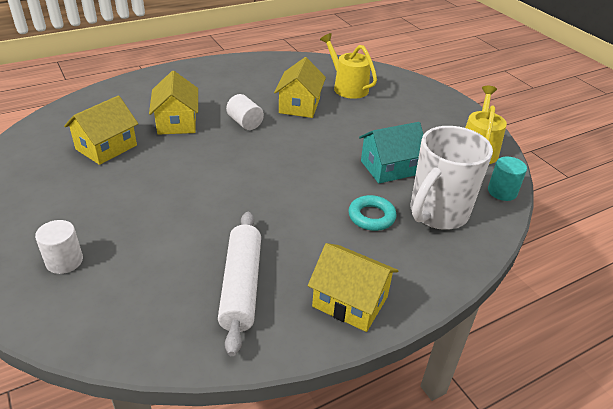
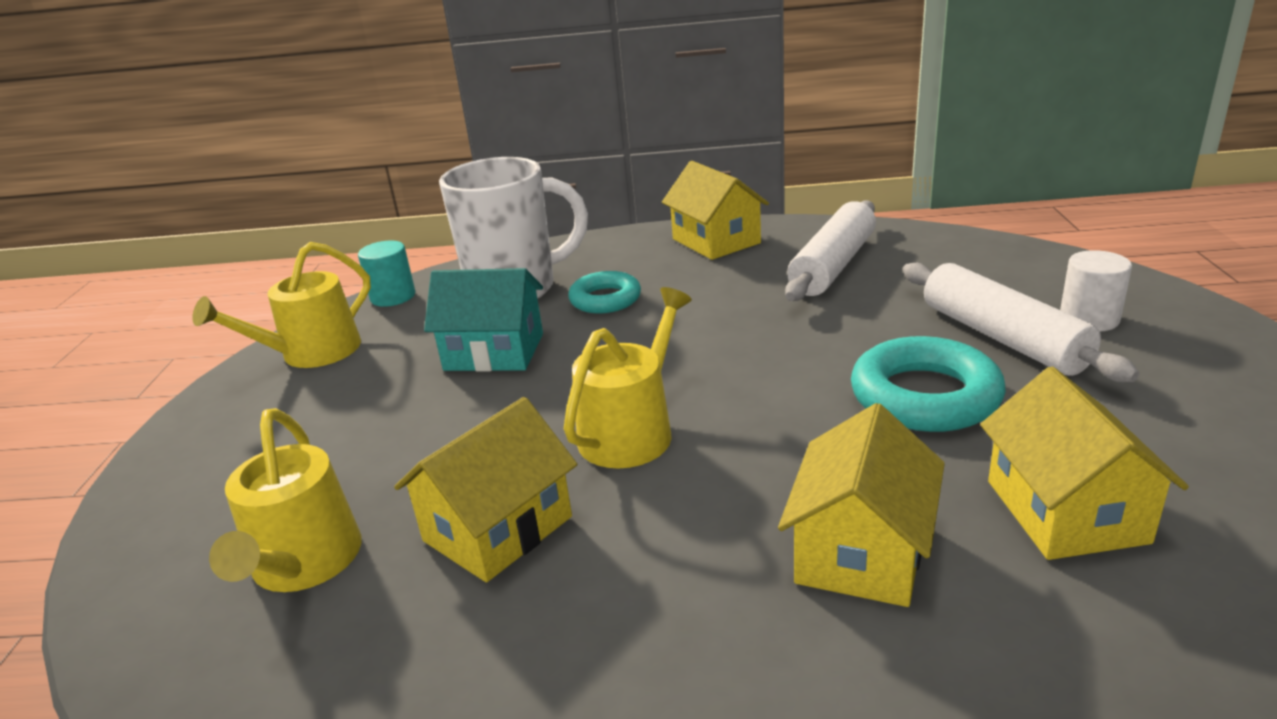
camera: 145 degrees left, 10 degrees down
(106, 147) = (1066, 511): yellow house -> yellow house turned 75 degrees counterclockwise
(120, 233) = (1002, 338): none -> white rolling pin
(161, 185) = (925, 396): none -> turquoise ring
(245, 123) = (678, 505): white cylinder -> none
(283, 144) = (632, 431): none -> yellow watering can

